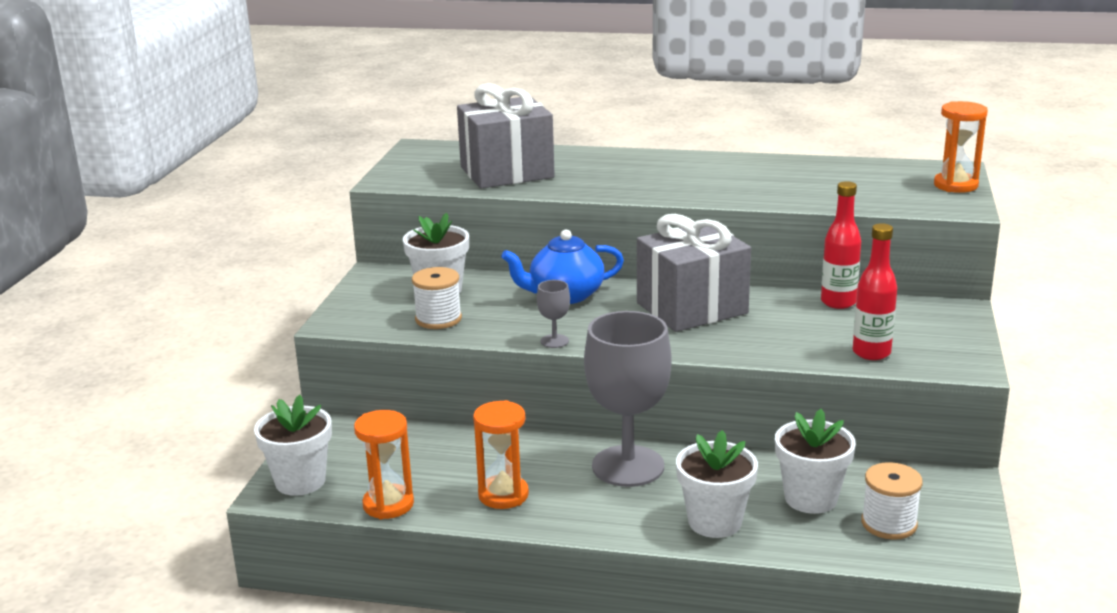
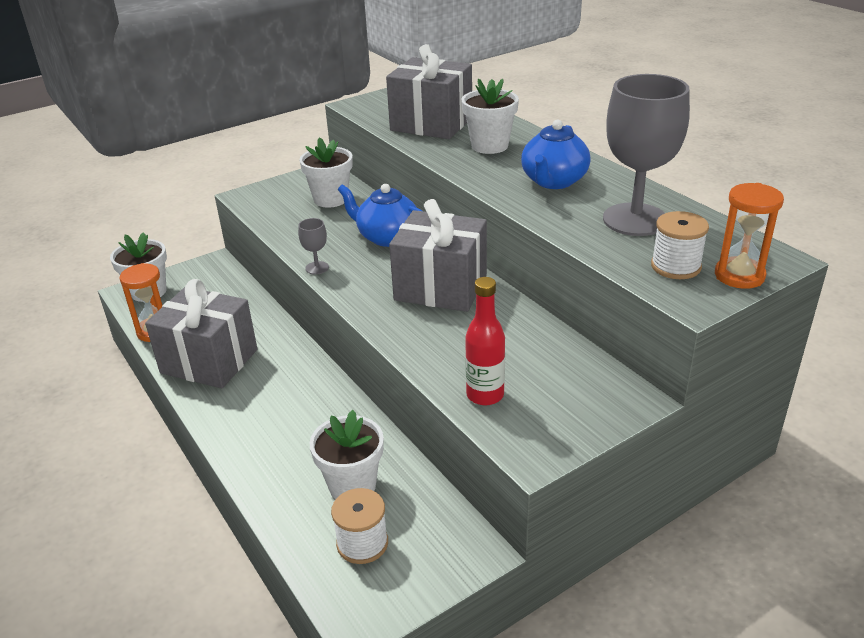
camera: 45 degrees right, 10 degrees up
(438, 319) = (292, 219): white spool -> white spool (675, 266)
(503, 495) = (209, 361): orange hourglass -> grey gift
(628, 466) = (298, 385): grey goblet -> grey goblet (635, 220)
(712, 177) = (553, 181): none -> blue teapot
(714, 522) = (271, 459): white flower pot -> white flower pot (489, 146)
(838, 302) = (549, 338): red bottle -> none

